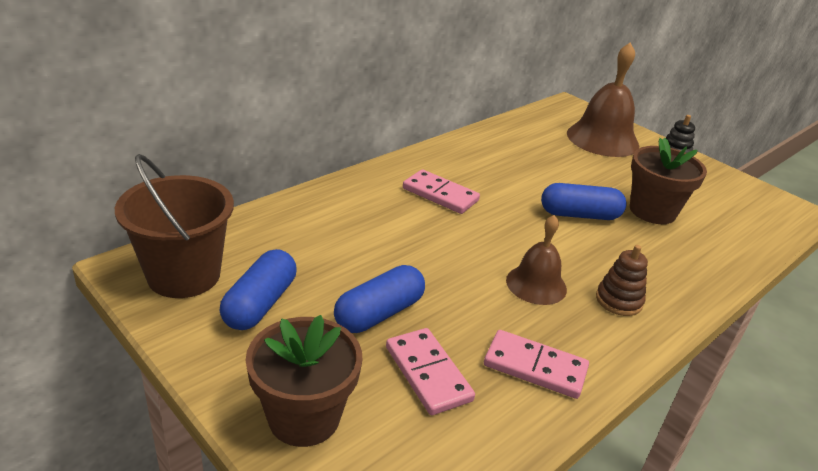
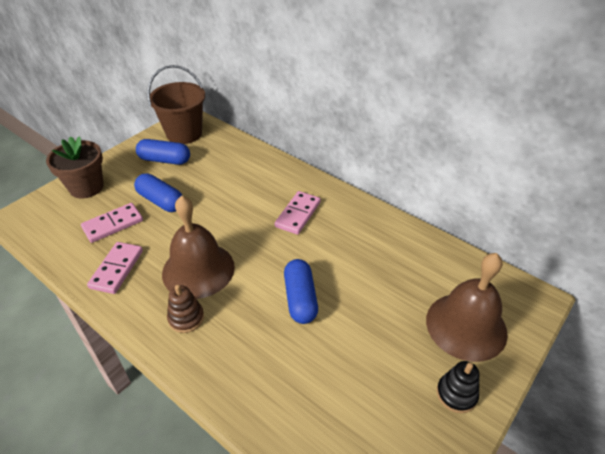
camera: 85 degrees right, 10 degrees up
(536, 284) = (198, 269): brown bell -> brown bell, size x1.67
(652, 211) = (328, 357): brown flower pot -> none

